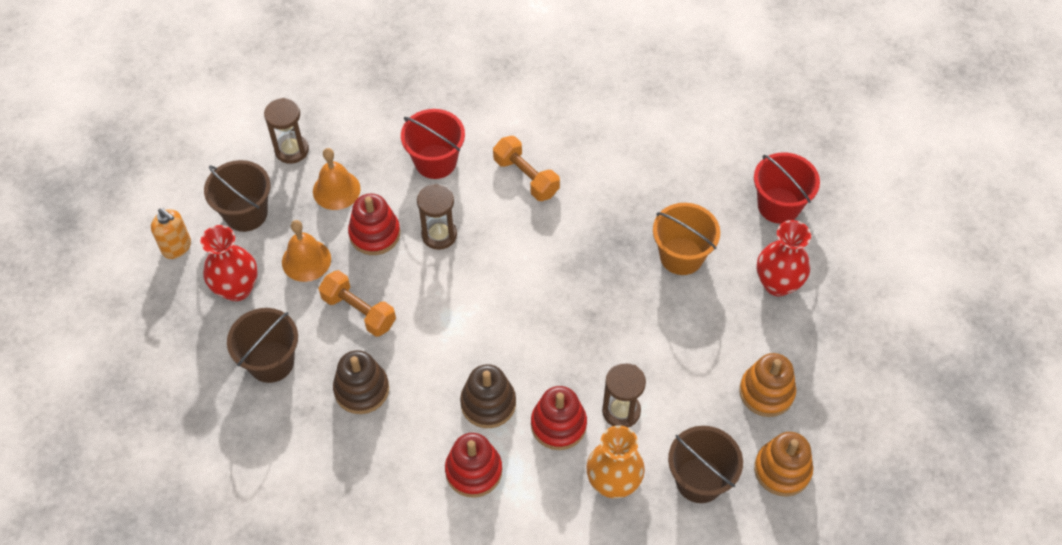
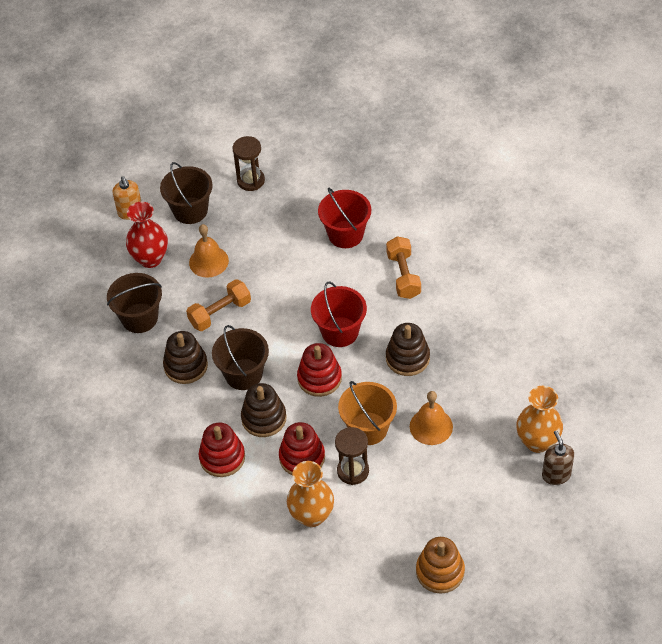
camera: 35 degrees right, 5 degrees down
(336, 190) = (262, 222): orange bell -> orange bell (431, 426)
(359, 311) = (220, 313): orange dumbbell -> orange dumbbell turned 75 degrees clockwise
(375, 234) = (267, 265): red stacking toy -> red stacking toy (319, 378)
(439, 235) = (311, 287): brown hourglass -> none
(591, 262) = (407, 358): none -> brown stacking toy
(681, 256) = (478, 386): orange bucket -> orange bucket (368, 428)
(699, 480) = (374, 546): brown bucket -> brown bucket (243, 374)
(766, 392) = (469, 513): orange stacking toy -> none
(777, 284) = (537, 441): red vase -> orange vase
(779, 205) = (582, 386): red bucket -> red bucket (340, 332)
(818, 308) = (556, 475): none -> brown soap dispenser

